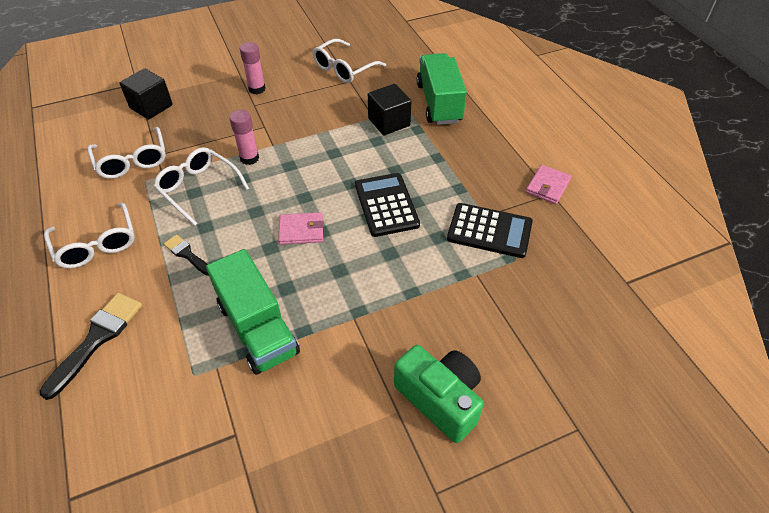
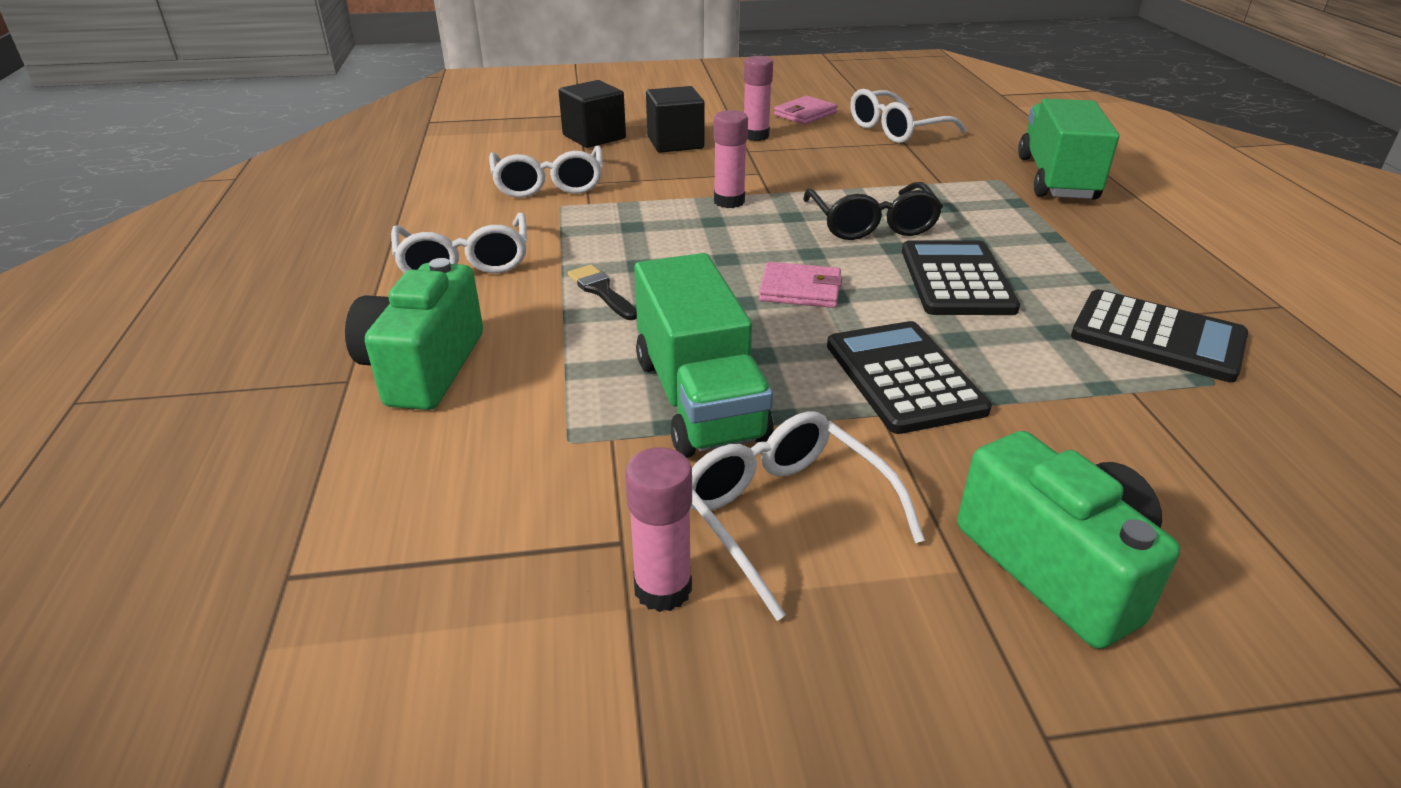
camera: 15 degrees right, 15 degrees down
(97, 339) = (423, 368): black brush -> green camera
(198, 188) = (640, 223): white glasses -> white glasses (785, 515)
(260, 458) = (663, 589): none -> pink glue stick
(336, 165) = (872, 224): none -> black glasses
(363, 289) = (904, 377): none -> black calculator
(389, 122) = (967, 189): black cube -> black cube (675, 143)
(547, 186) = (1273, 295): pink wallet -> pink wallet (805, 114)

